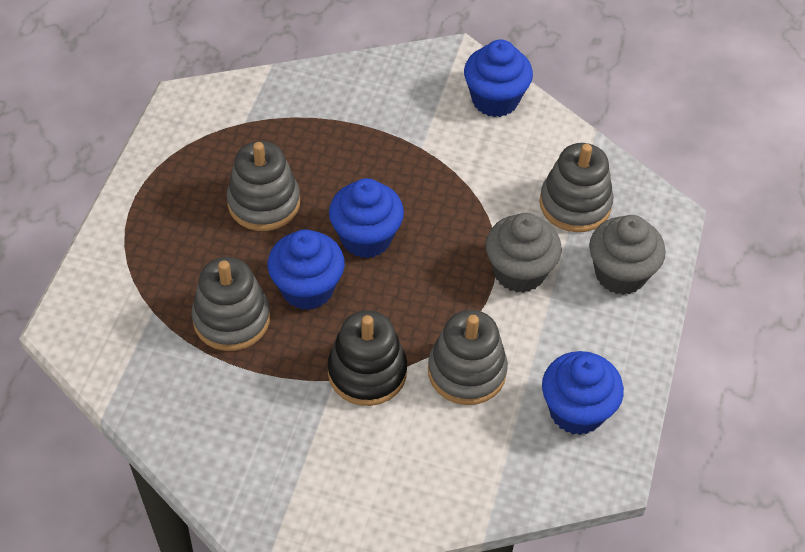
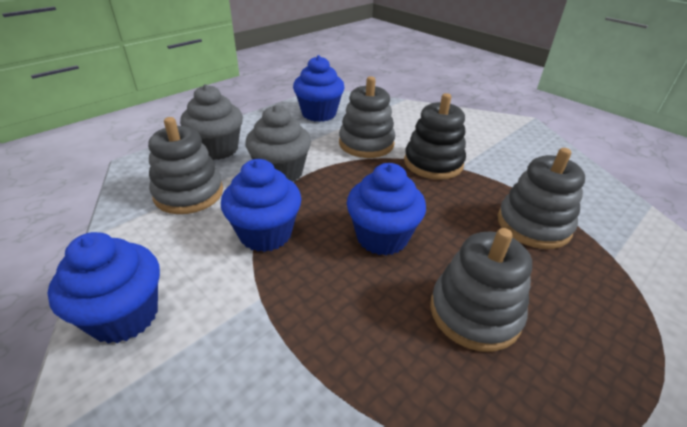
camera: 150 degrees left, 15 degrees down
(307, 289) = (456, 221): blue cupcake -> blue cupcake (265, 234)

